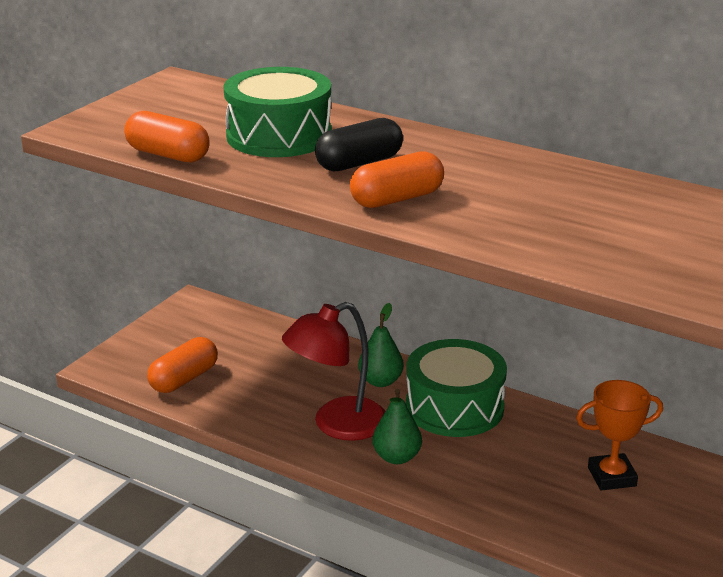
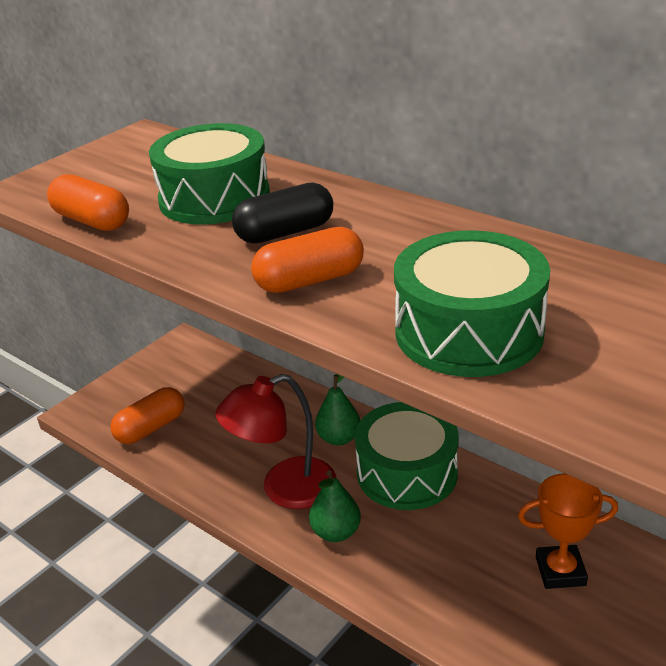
camera: 10 degrees right, 5 degrees up
(546, 233) = (469, 332): none -> green drum

